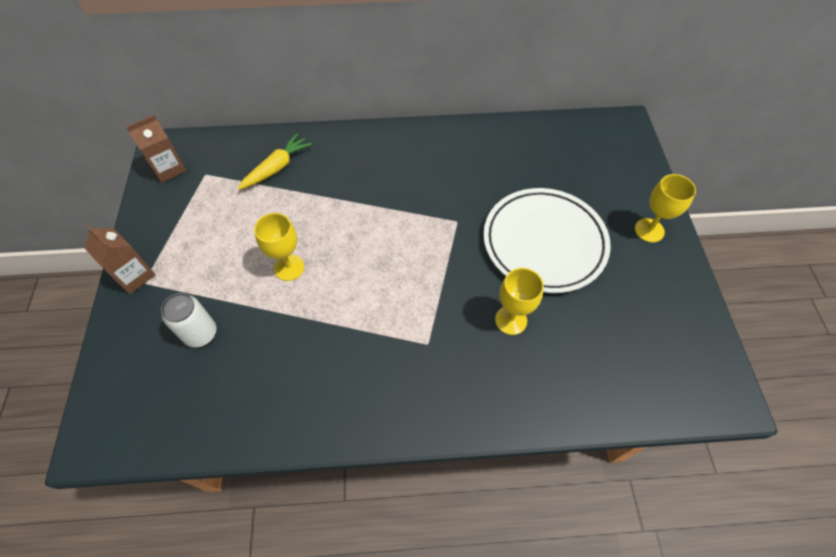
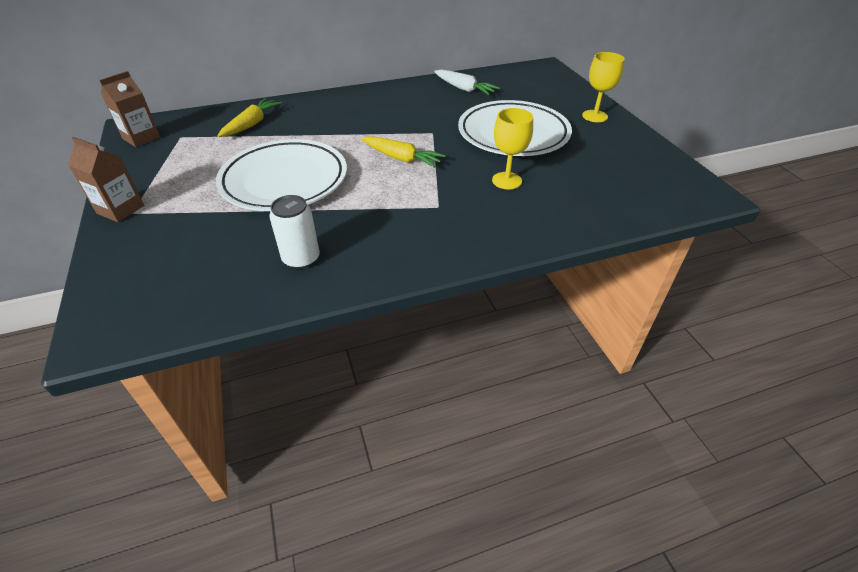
camera: 15 degrees left, 15 degrees down
(201, 333) = (205, 236): white can -> white can (301, 258)
(289, 268) = (284, 181): yellow goblet -> white plate
(412, 258) = (401, 158): none -> yellow carrot
(515, 149) = (464, 89): none -> white carrot

